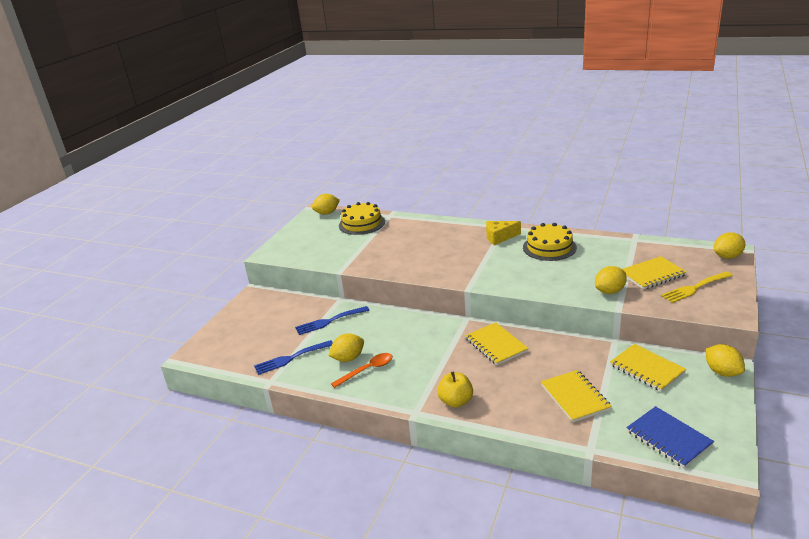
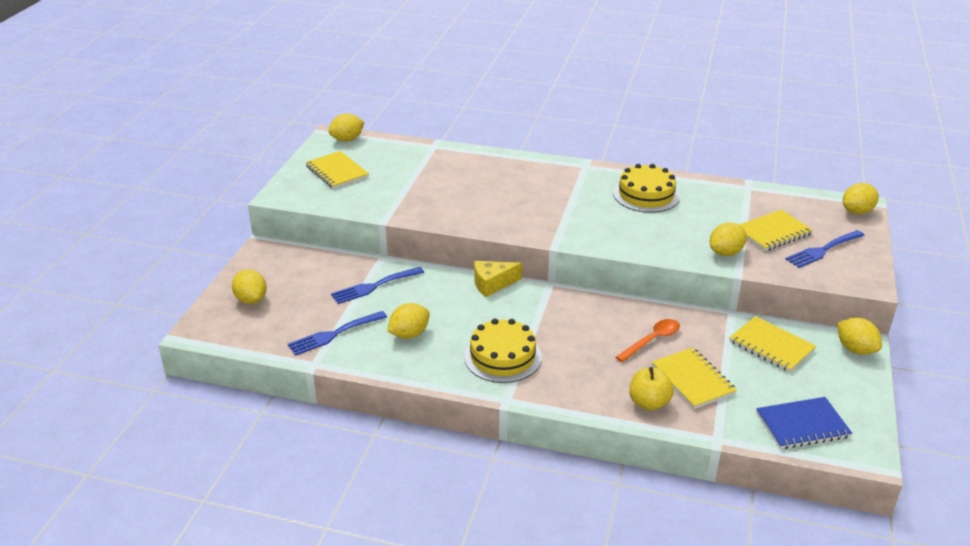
camera: 10 degrees left, 5 degrees up
(236, 332) = (251, 299): none -> yellow lemon
(362, 223) = (398, 156): yellow cake -> yellow cake (502, 356)
(367, 370) = (436, 349): orange spoon -> orange spoon (652, 340)
(456, 401) = (553, 386): yellow apple -> yellow apple (649, 403)
(496, 345) = (591, 317): yellow notebook -> yellow notebook (337, 172)
(499, 237) = (582, 180): yellow cheese -> yellow cheese (492, 284)
(668, 438) = (802, 425): blue notebook -> blue notebook turned 60 degrees counterclockwise
(694, 288) = (823, 250): yellow fork -> blue fork

